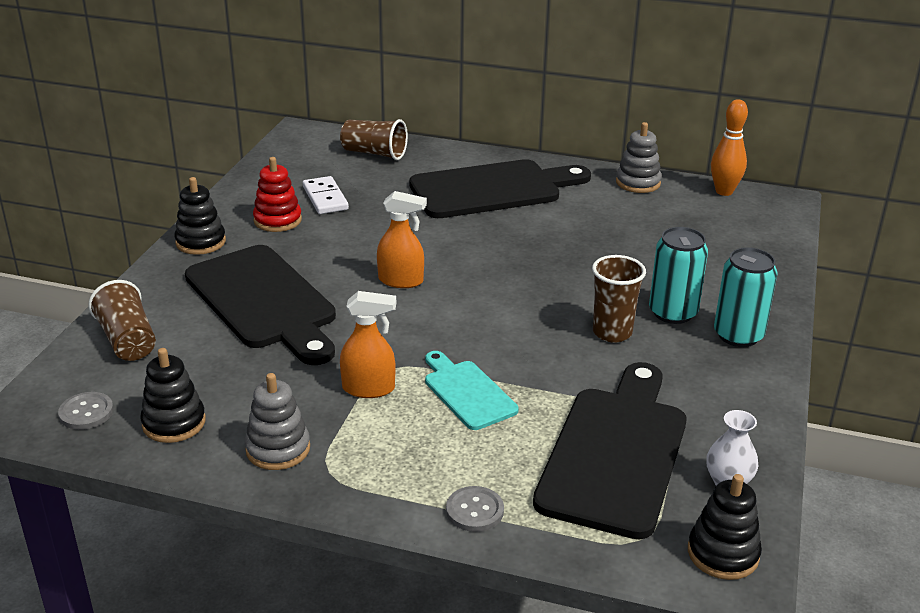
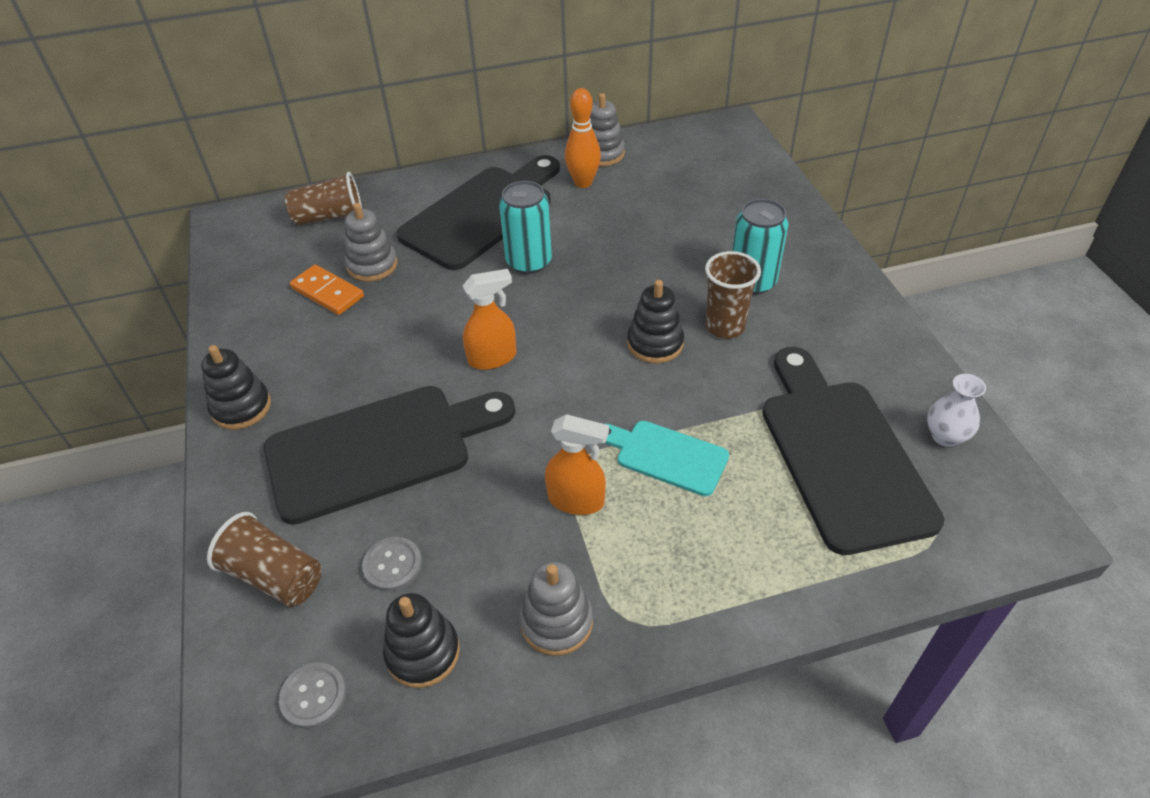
camera: 30 degrees left, 15 degrees up
(264, 301) = (379, 449): black cutting board -> black cutting board turned 45 degrees counterclockwise
(277, 220) = (302, 342): red stacking toy -> none
(325, 198) = (327, 292): white domino -> orange domino
(369, 388) = (576, 500): orange spray bottle -> orange spray bottle turned 45 degrees clockwise
(374, 193) = (372, 265): none -> grey stacking toy
(474, 510) = (790, 585): grey button -> grey button (392, 565)
(723, 553) = (1005, 510): black stacking toy -> black stacking toy (655, 343)
(724, 191) = (679, 135): orange bowling pin -> orange bowling pin (583, 182)
(738, 335) = (820, 281): turquoise can -> turquoise can (529, 262)

